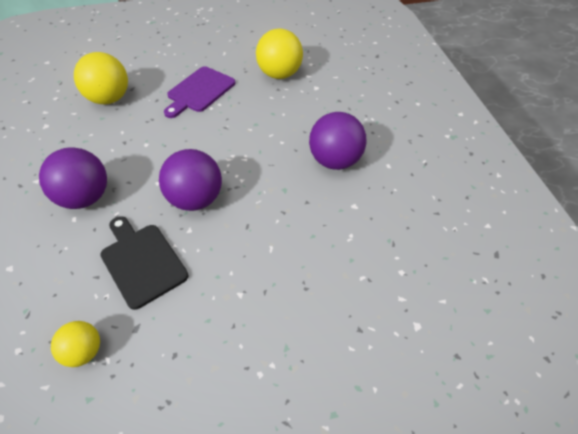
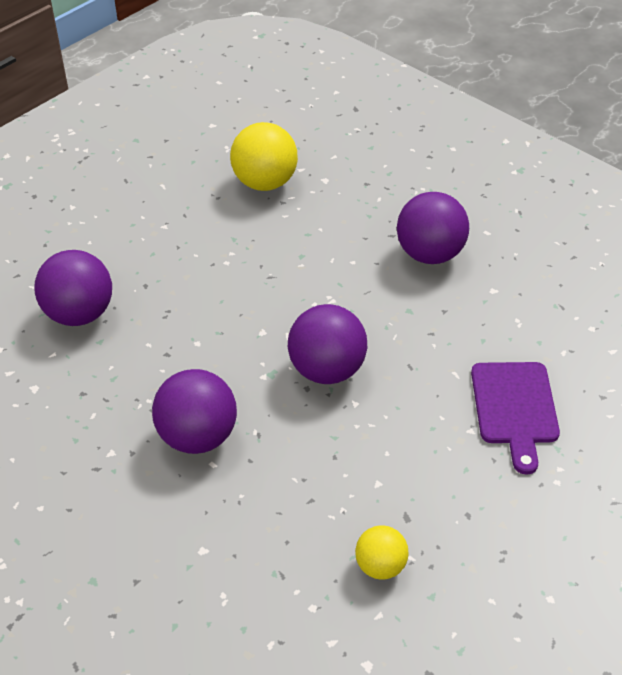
camera: 35 degrees left, 5 degrees down
(109, 99) = (79, 314): yellow ball -> purple ball
(141, 262) = (341, 459): black cutting board -> none
(199, 91) = (189, 249): purple cutting board -> purple cutting board (515, 408)

